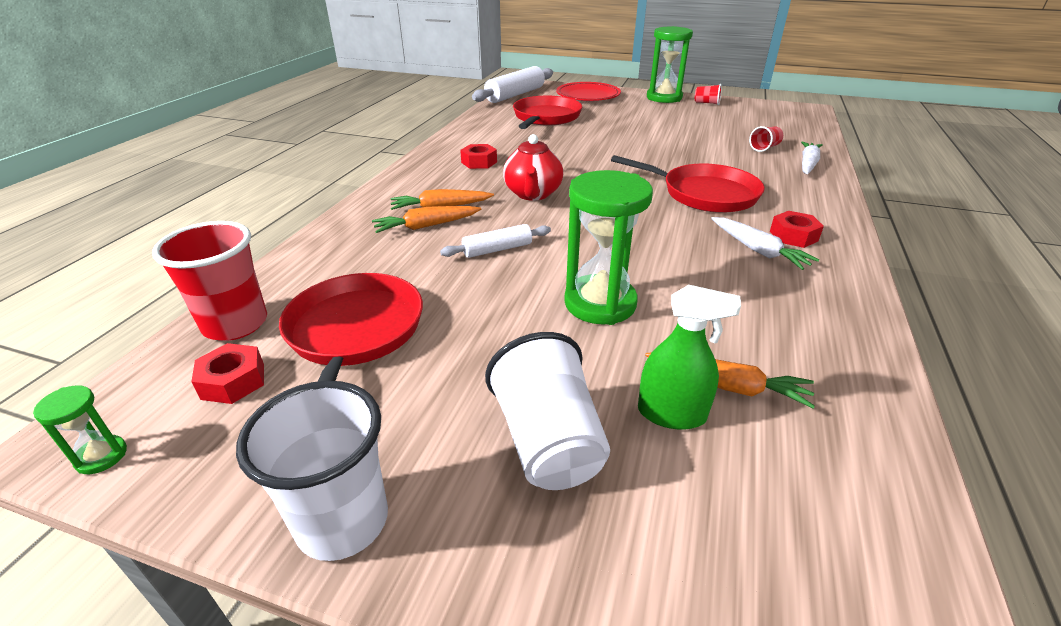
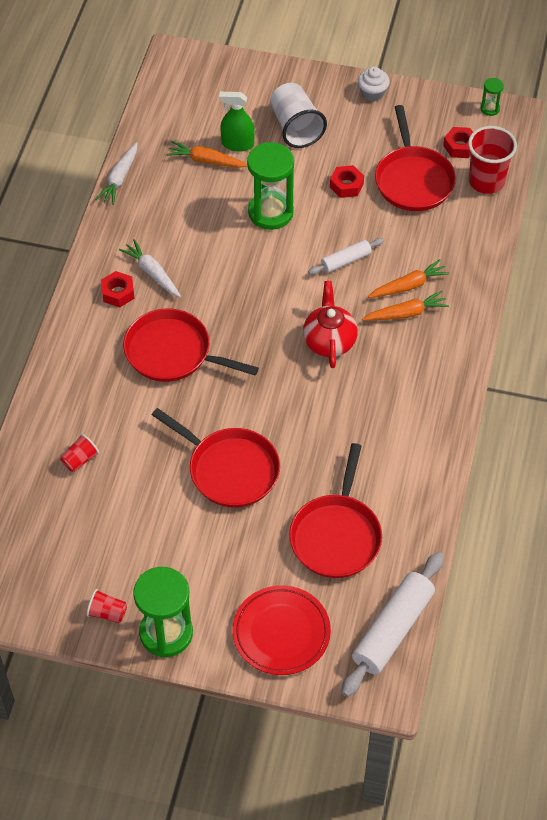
camera: 175 degrees right, 20 degrees up
(343, 521) = (372, 93): white cup -> white cupcake
(479, 162) = (393, 401): red nut -> red nut (346, 185)
(630, 140) = (230, 469): none -> red pan
(808, 164) = (49, 421): white carrot -> white carrot (119, 178)

